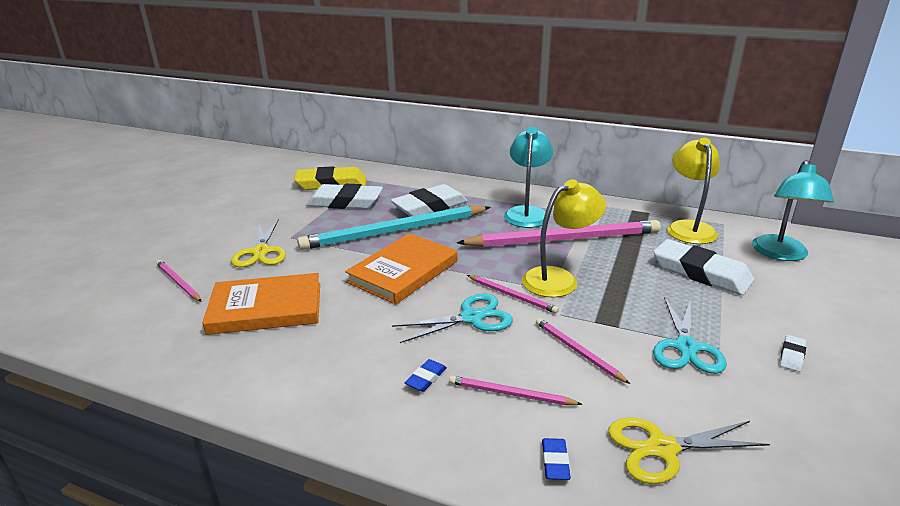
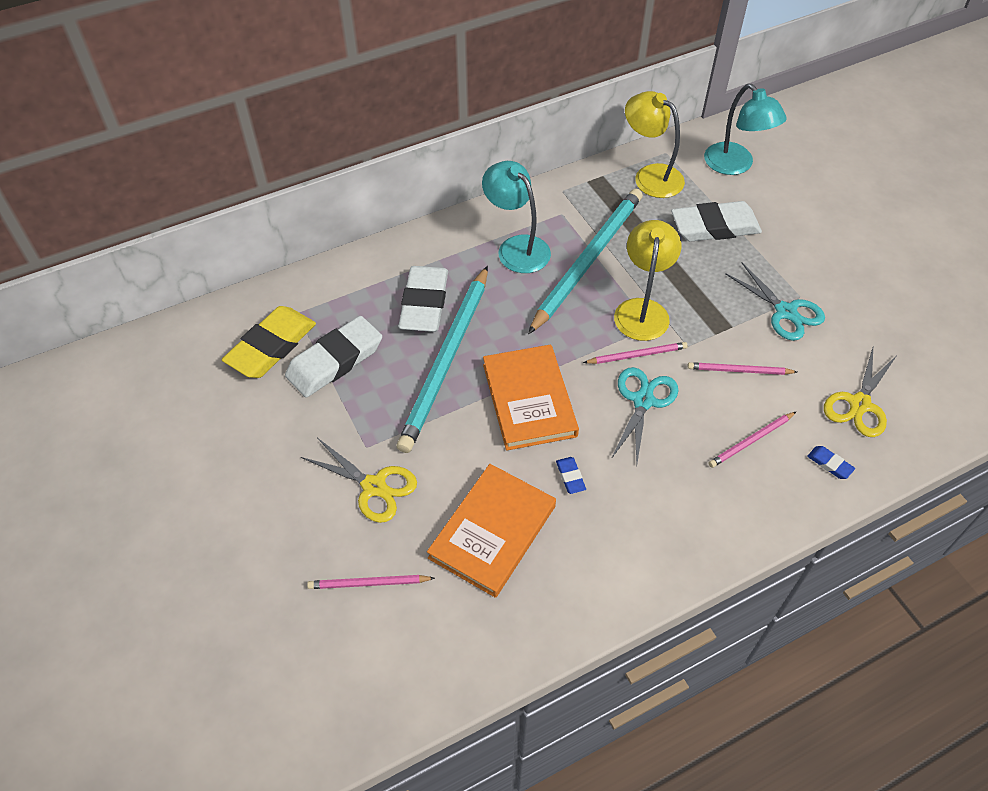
camera: 50 degrees left, 25 degrees up
(426, 378) = (693, 477): blue eraser -> blue eraser (570, 477)
(564, 239) = (588, 260): pink pencil -> turquoise pencil
(792, 356) = (837, 271): white eraser -> none

